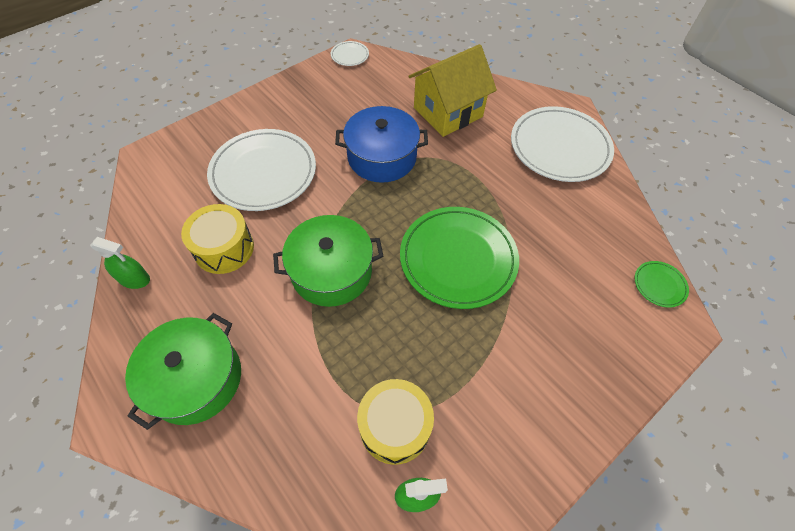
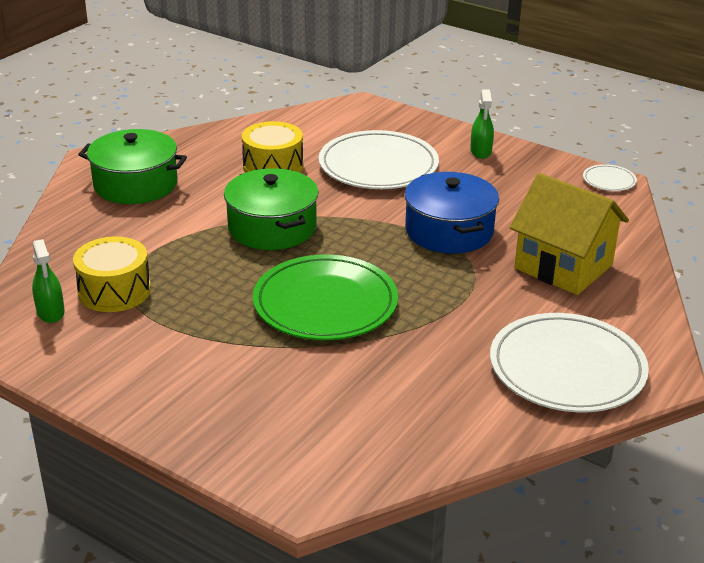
camera: 75 degrees right, 25 degrees down
(134, 279) = (221, 135): green spray bottle -> green spray bottle (481, 151)
(659, 285) = (360, 474): green plate -> none

